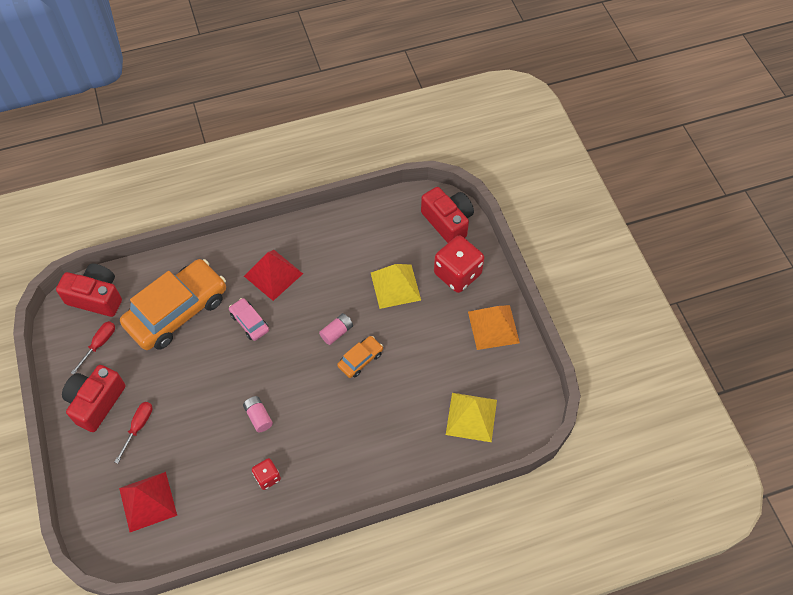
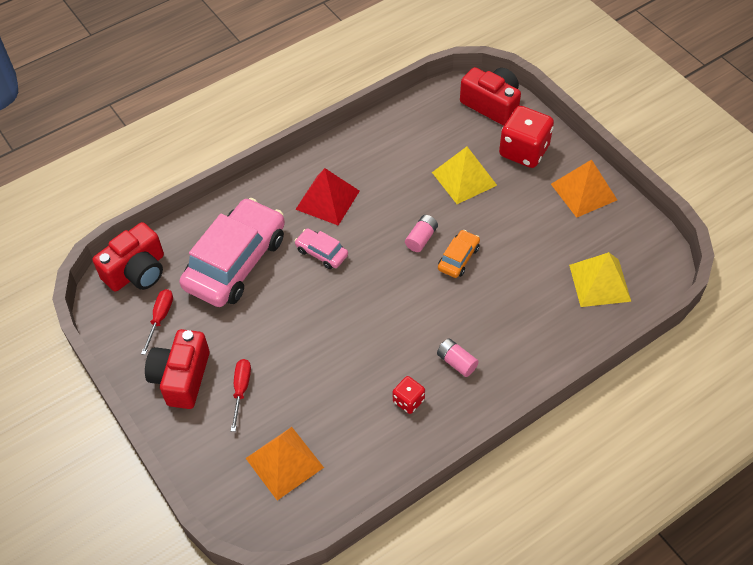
camera: 15 degrees left, 5 degrees down
(96, 297) = (137, 271): red camera -> red camera turned 135 degrees clockwise
(148, 501) = (284, 462): red pyramid -> orange pyramid
(177, 311) = (235, 262): orange car -> pink car
(258, 417) = (372, 343): pink battery -> pink battery (456, 362)

